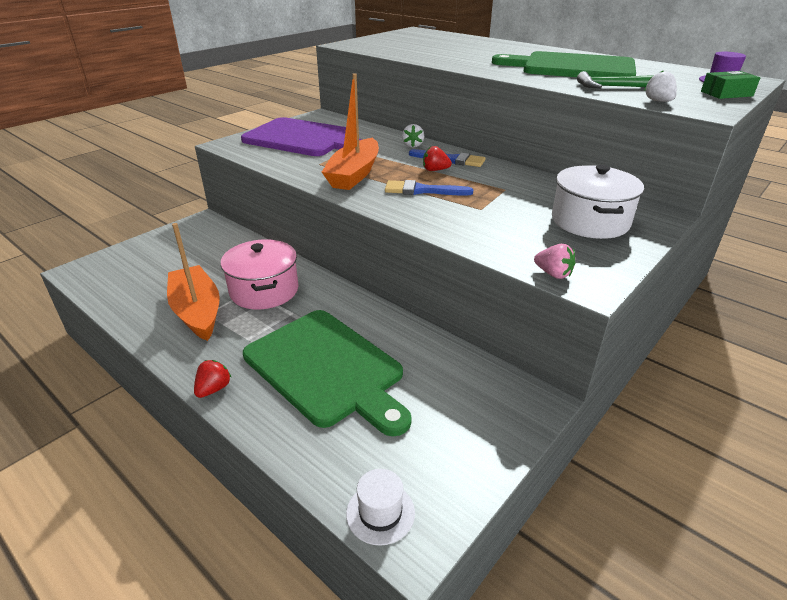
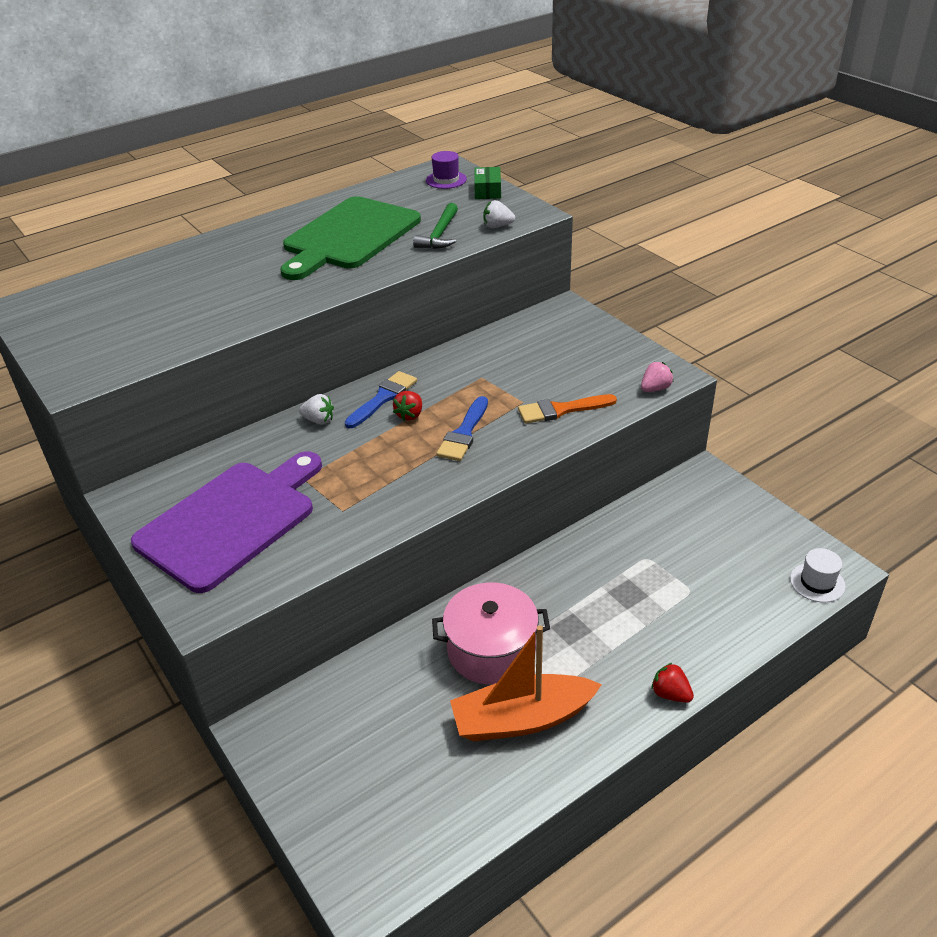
camera: 75 degrees left, 5 degrees up
(326, 368) = (648, 601): green cutting board -> none
(354, 174) = (394, 481): orange boat -> none
(480, 226) = (561, 410): none -> orange brush
(590, 221) = (567, 346): white pot -> none

